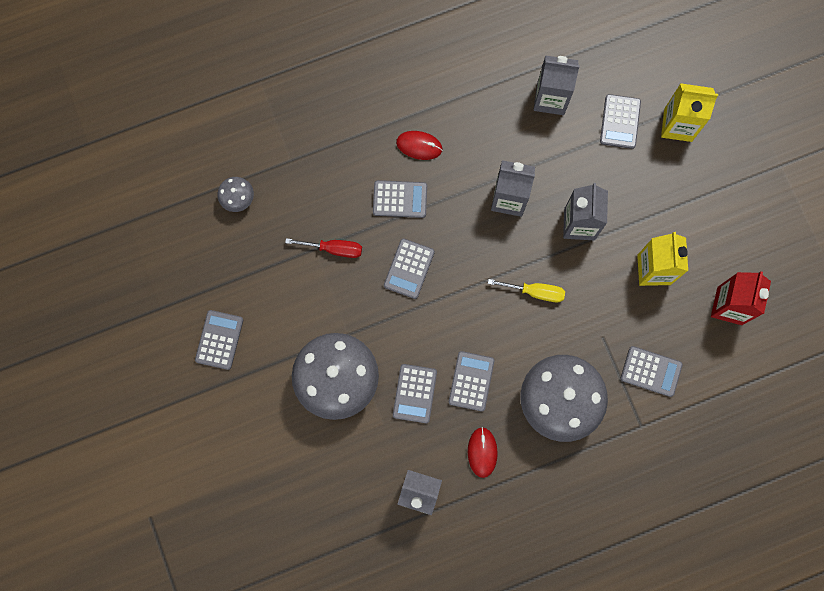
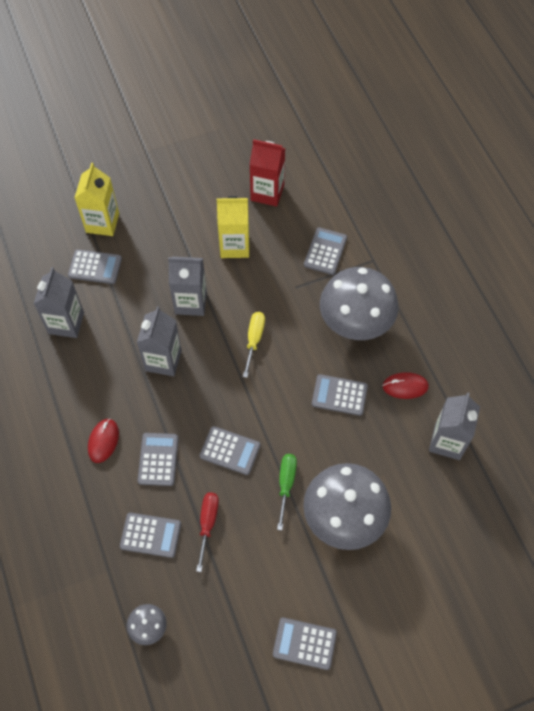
camera: 90 degrees left, 15 degrees down
(372, 324) = (286, 485): none -> green screwdriver
(414, 393) = (353, 445): grey calculator -> grey calculator (150, 535)

